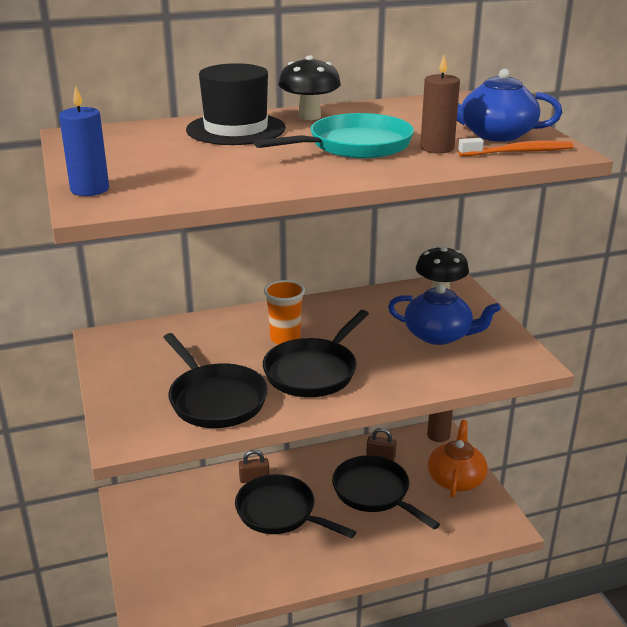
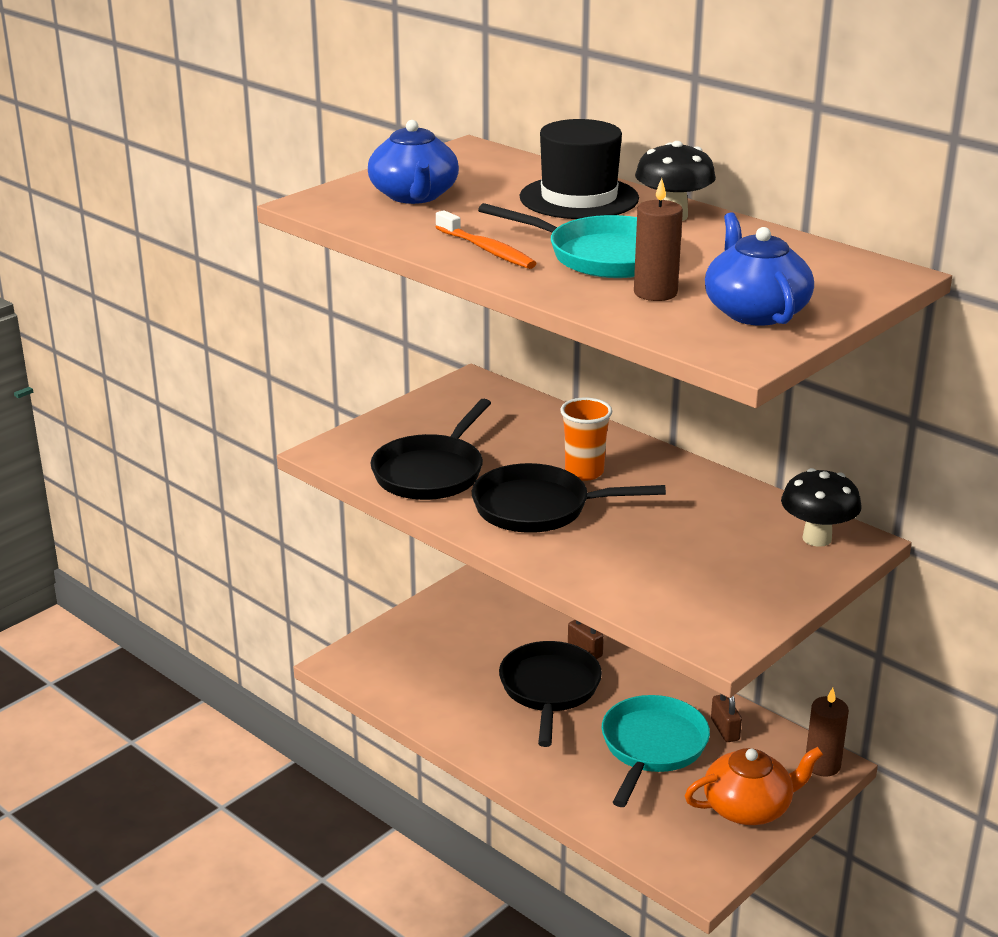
camera: 60 degrees right, 0 degrees up
(90, 189) = (344, 193): blue candle -> none
(374, 493) = (652, 747): black pan -> turquoise pan
(439, 335) = (709, 563): blue teapot -> blue teapot (414, 195)
(519, 152) = (704, 334): orange toothbrush -> orange toothbrush (487, 250)

